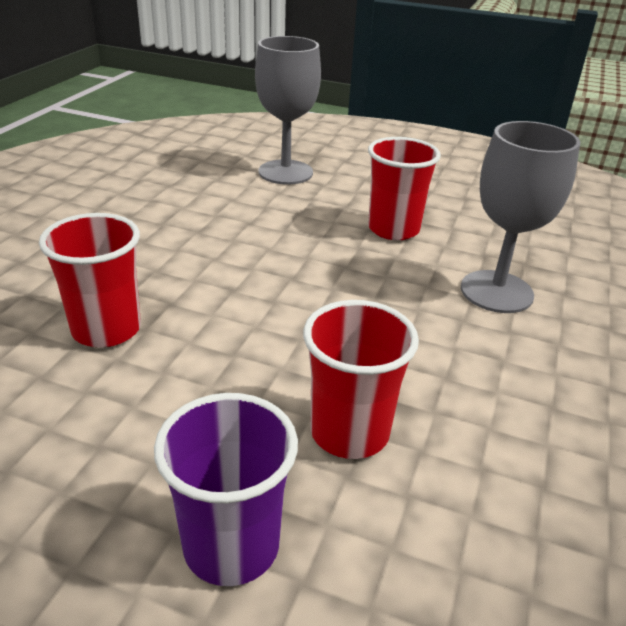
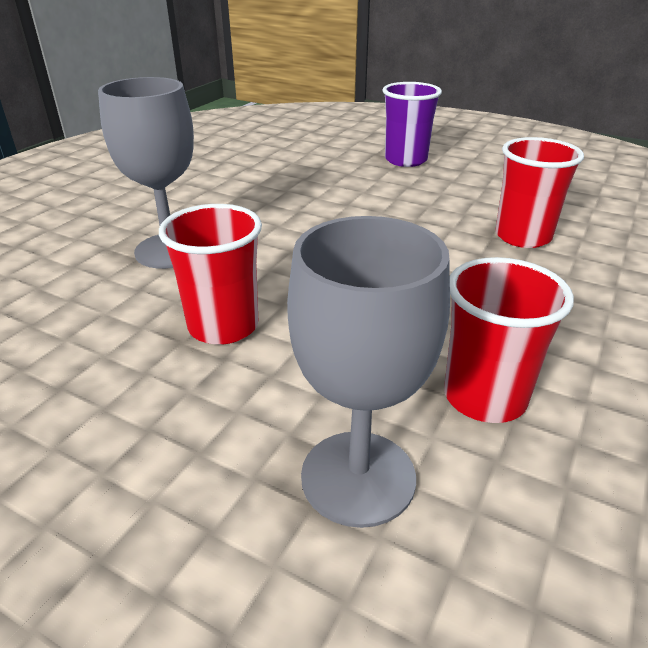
camera: 170 degrees left, 0 degrees up
(349, 432) = (342, 185): red cup -> red cup (484, 397)

